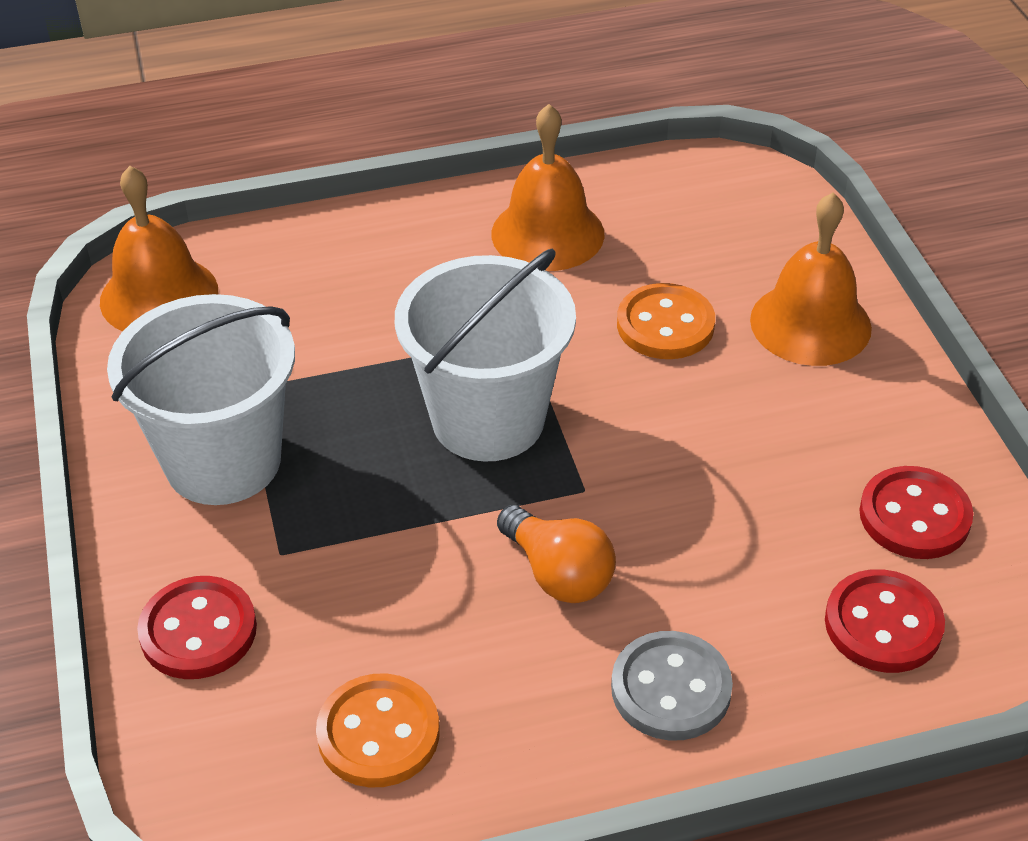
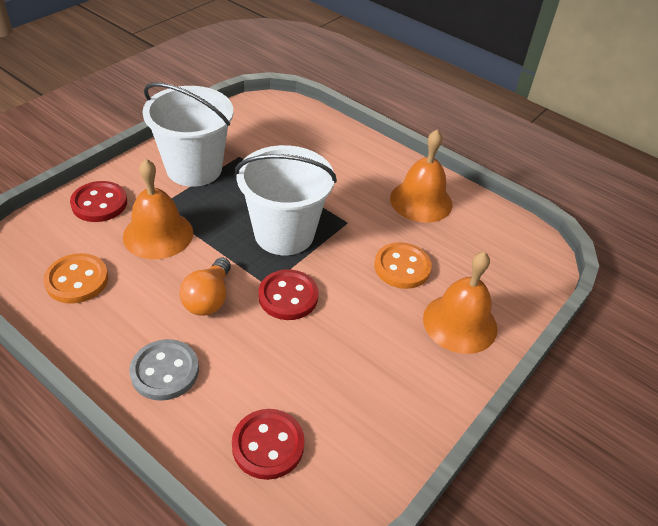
camera: 50 degrees right, 0 degrees up
(159, 295) = (269, 111): orange bell -> orange bell (158, 234)
(914, 516) = (358, 428): red button -> red button (288, 296)

